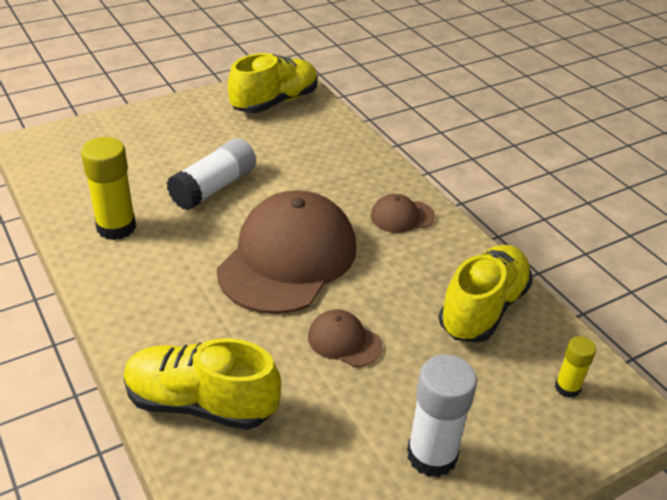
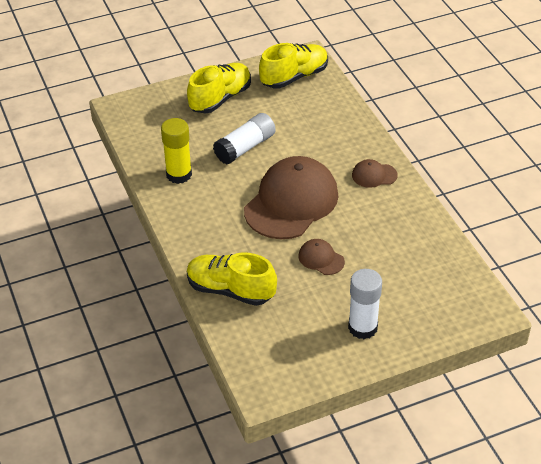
camera: 10 degrees right, 5 degrees up
(483, 309) = (415, 243): yellow shoe -> yellow shoe (220, 98)
(567, 387) = (456, 295): yellow glue stick -> none

